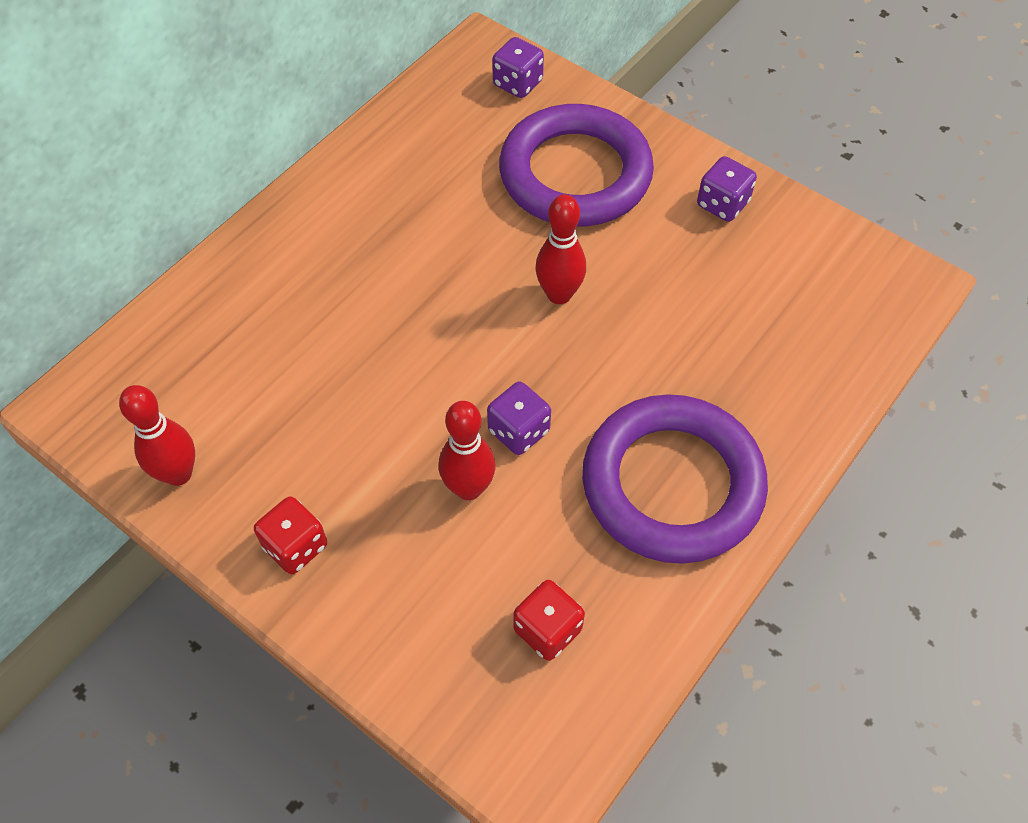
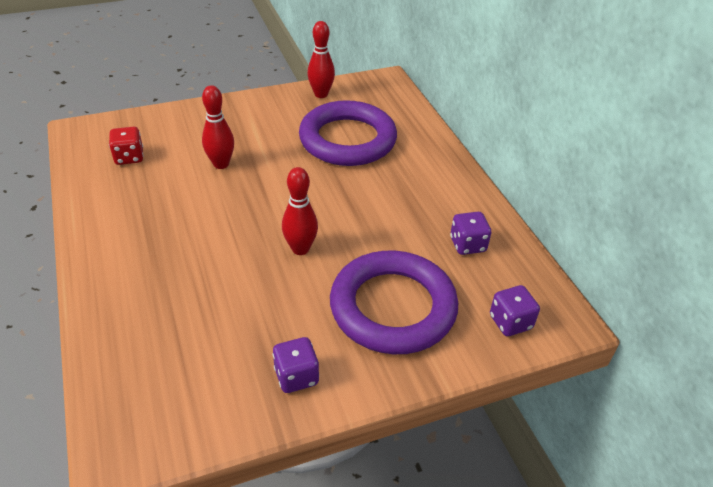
camera: 120 degrees right, 15 degrees down
(295, 546) = (252, 110): red dice -> none
(518, 431) = (231, 193): purple dice -> purple dice (467, 245)
(672, 484) = (139, 230): purple ring -> purple ring (347, 140)

